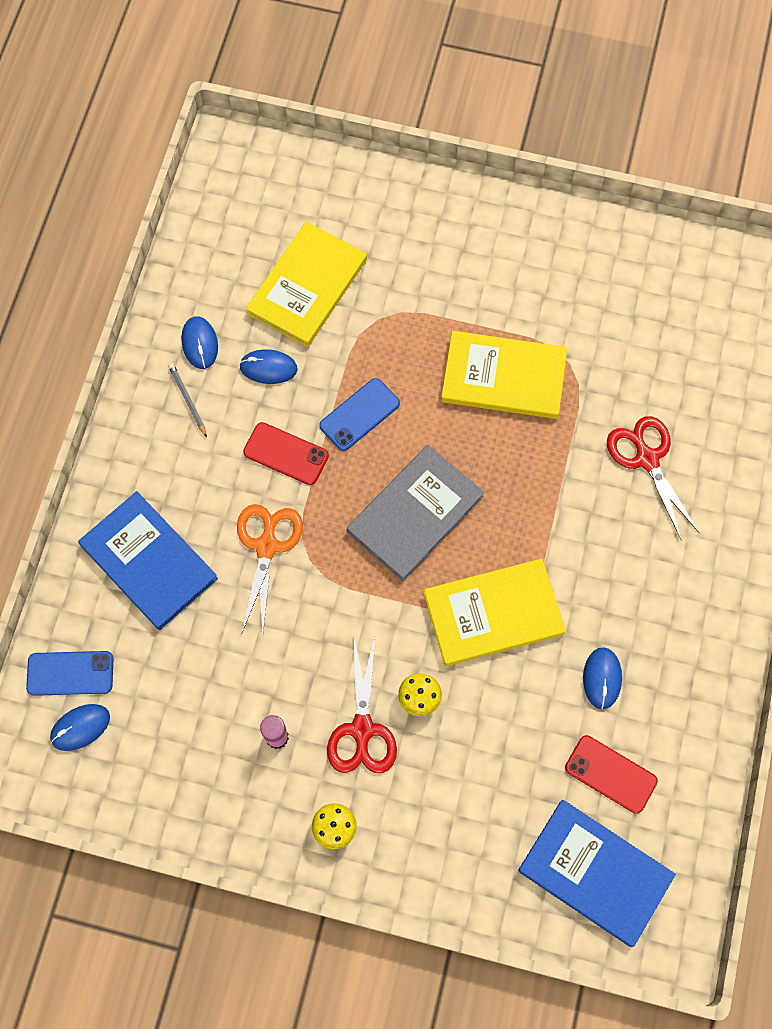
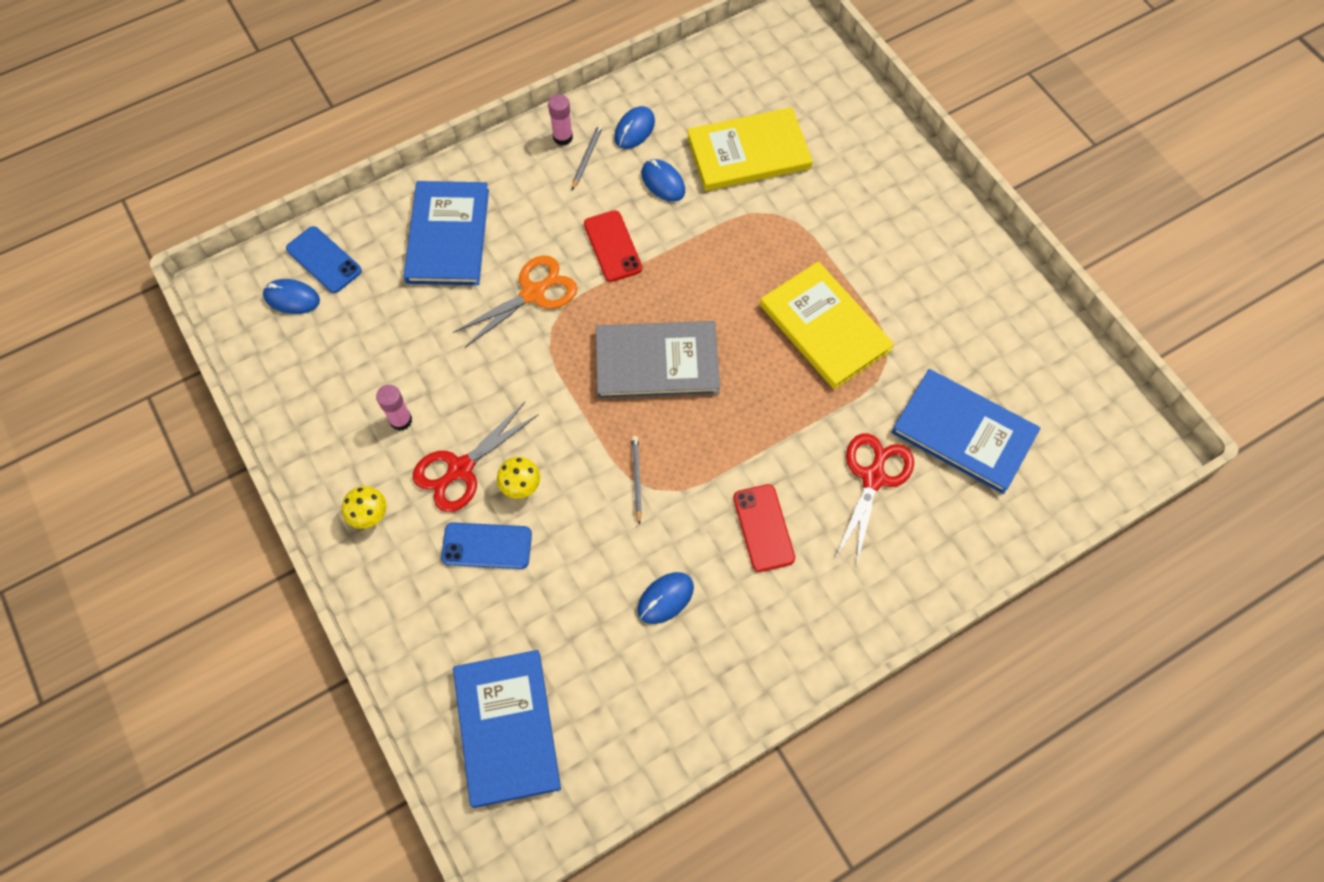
camera: 45 degrees right, 5 degrees down
(150, 399) = (563, 137): none -> pink glue stick
(359, 414) = (691, 264): blue phone -> blue phone (487, 546)
(493, 614) = (636, 479): yellow book -> grey pencil
(610, 774) = (596, 671): red phone -> red phone (763, 528)
(671, 370) = (963, 432): none -> blue book

